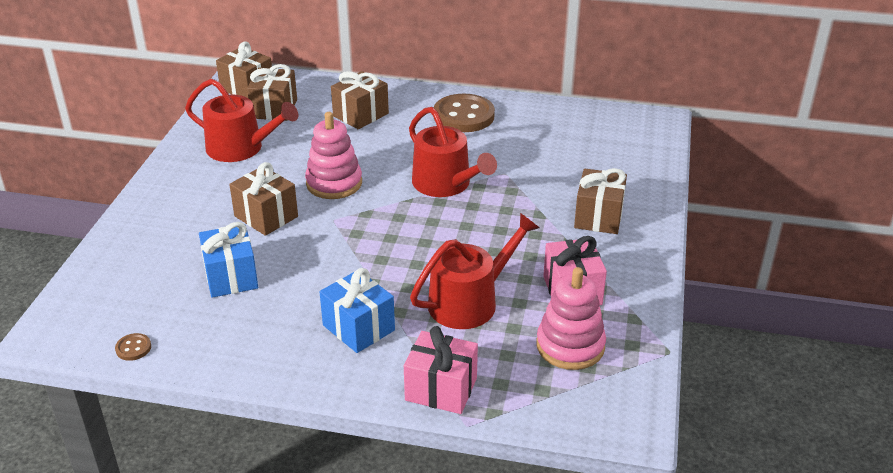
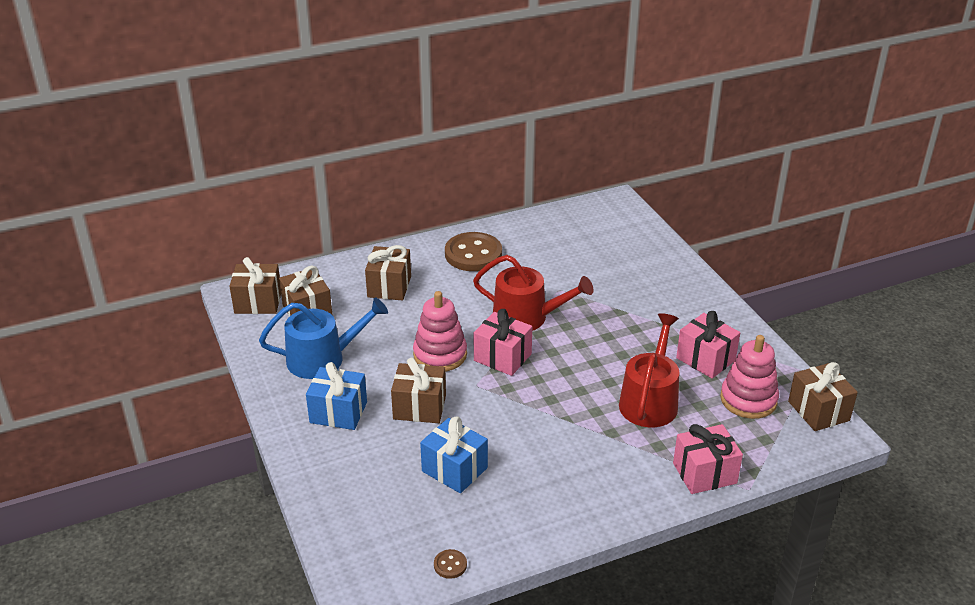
camera: 35 degrees left, 0 degrees up
(241, 148) = (323, 359): red watering can -> blue watering can
(358, 328) = (598, 459): blue gift -> blue gift (338, 412)
(383, 207) = (502, 357): none -> pink gift
(598, 217) = (661, 296): brown gift -> brown gift (818, 411)

